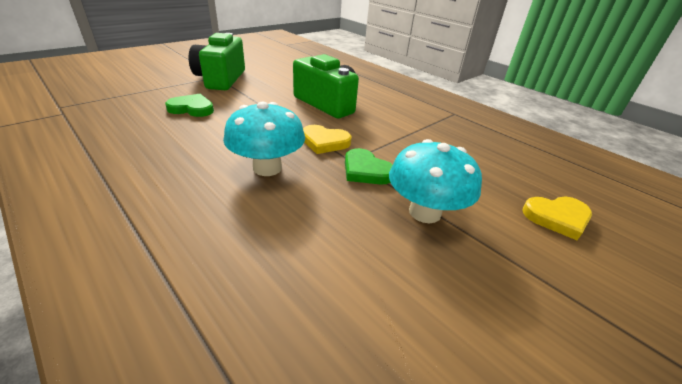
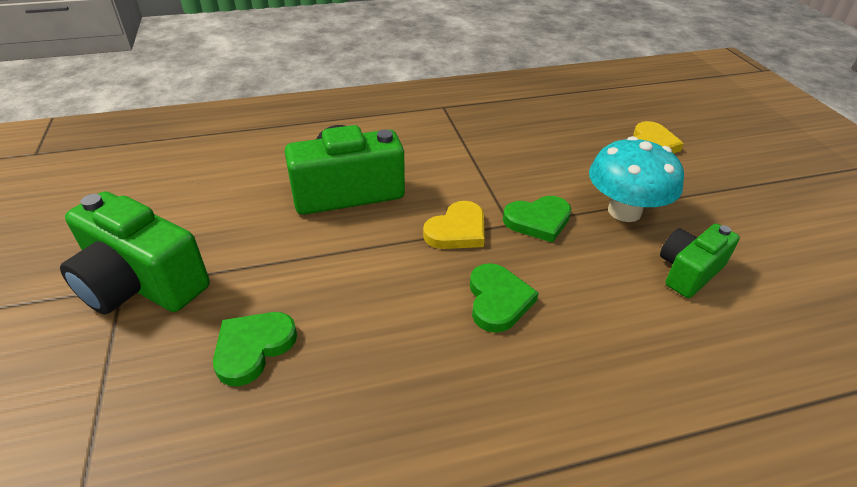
camera: 60 degrees left, 5 degrees up
(267, 168) = (498, 300): turquoise mushroom -> green heart
(374, 263) = (688, 271): none -> green camera

